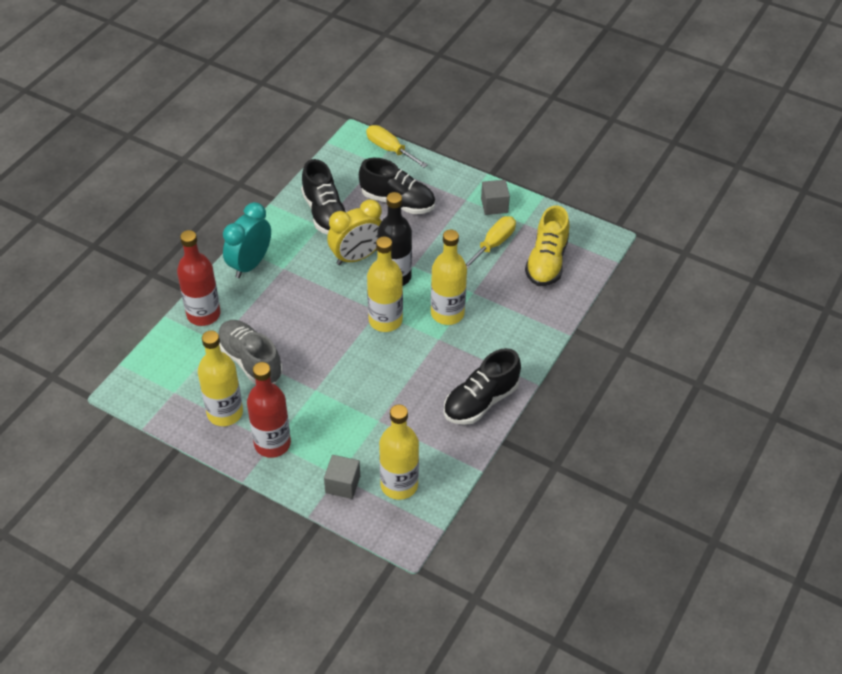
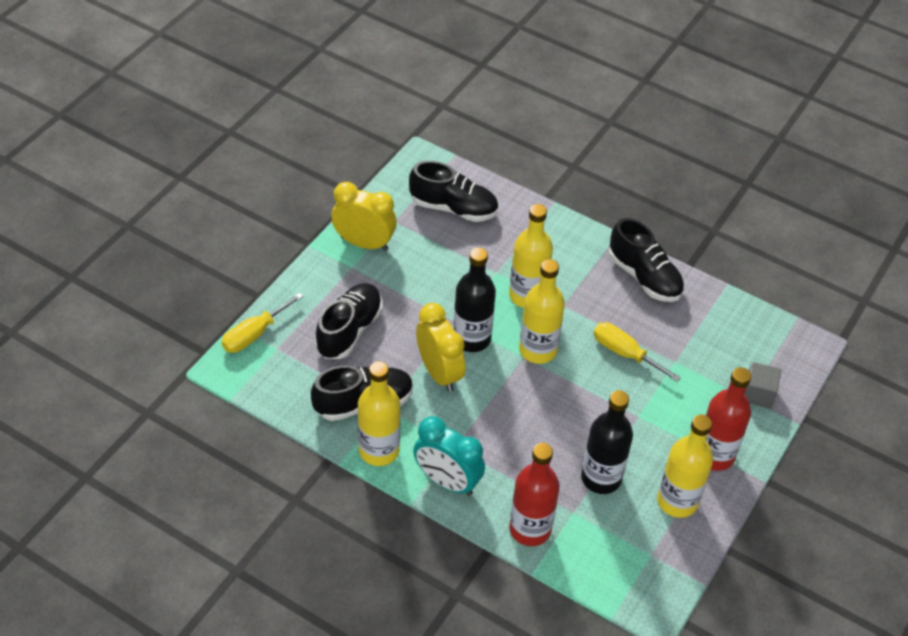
camera: 90 degrees left, 0 degrees up
(250, 361) = (601, 478): grey shoe -> black bottle
(399, 485) = (752, 348): yellow bottle -> yellow bottle (379, 450)
(493, 244) = (425, 249): yellow screwdriver -> yellow screwdriver (625, 353)
(494, 205) = (364, 243): grey cube -> yellow clock
(546, 262) = (453, 208): yellow shoe -> black shoe

